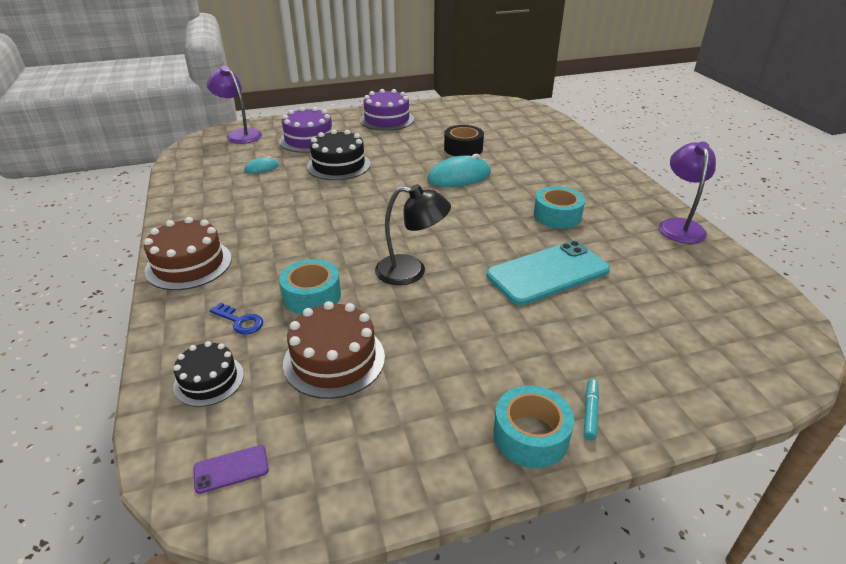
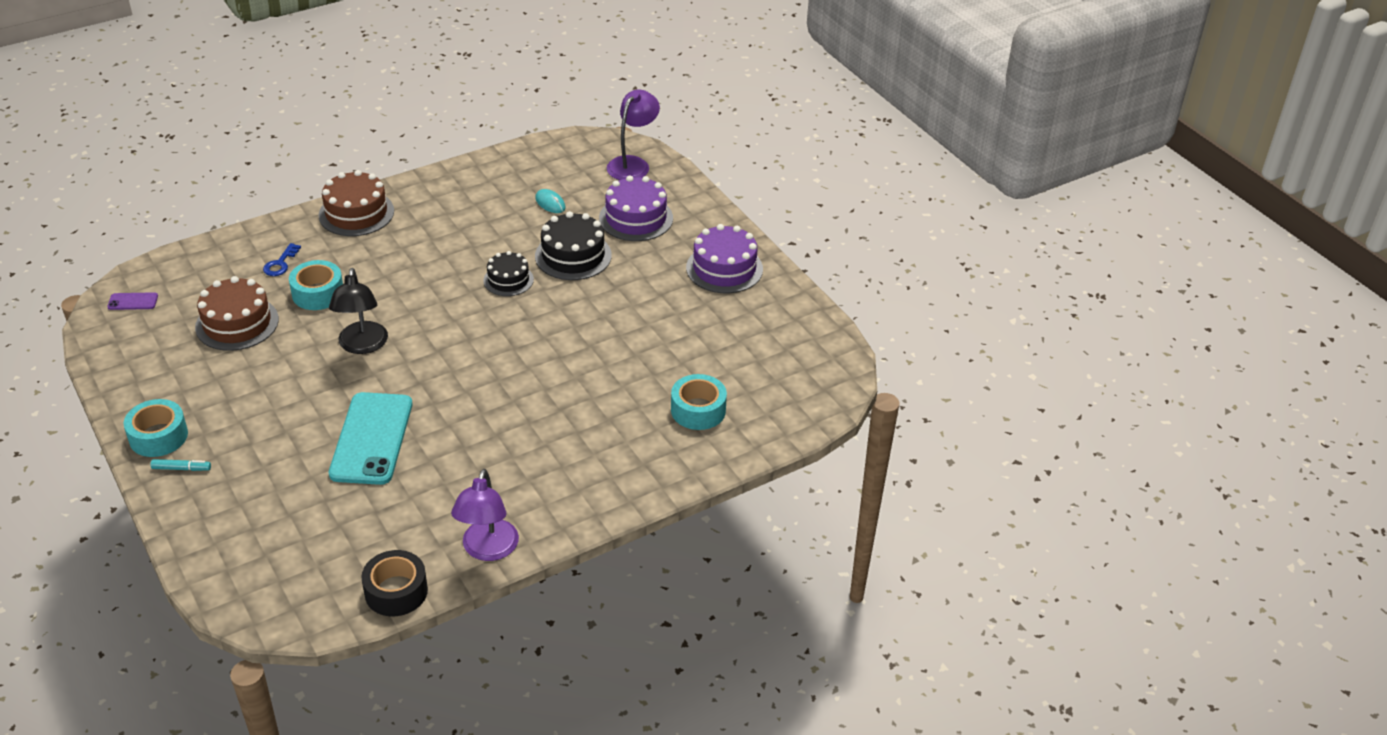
camera: 75 degrees right, 5 degrees up
(209, 380) = (213, 268): black cake -> black cake (508, 280)
(231, 469) = (133, 301): purple phone -> purple phone turned 60 degrees counterclockwise
(459, 177) = (569, 354): turquoise mouse -> none
(463, 148) = (653, 349): black tape -> black tape (396, 591)
(548, 273) = (371, 439): turquoise phone -> turquoise phone turned 45 degrees clockwise
(557, 216) = (490, 443): turquoise tape -> turquoise tape (698, 410)
(679, 226) = (488, 550): purple lamp -> purple lamp turned 105 degrees clockwise

